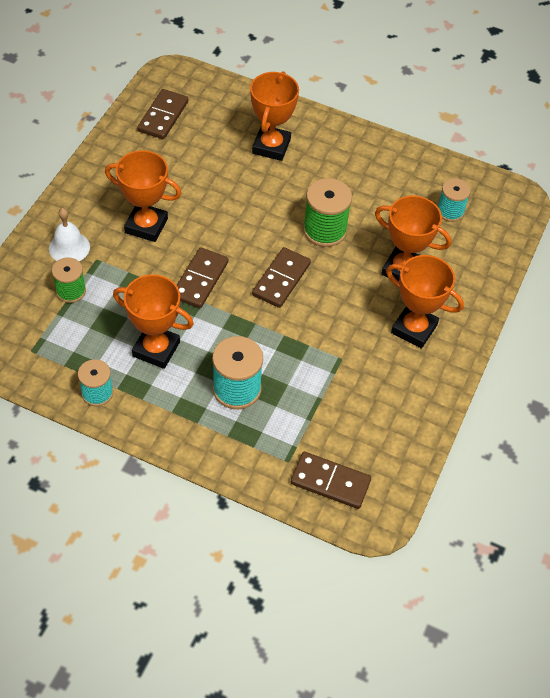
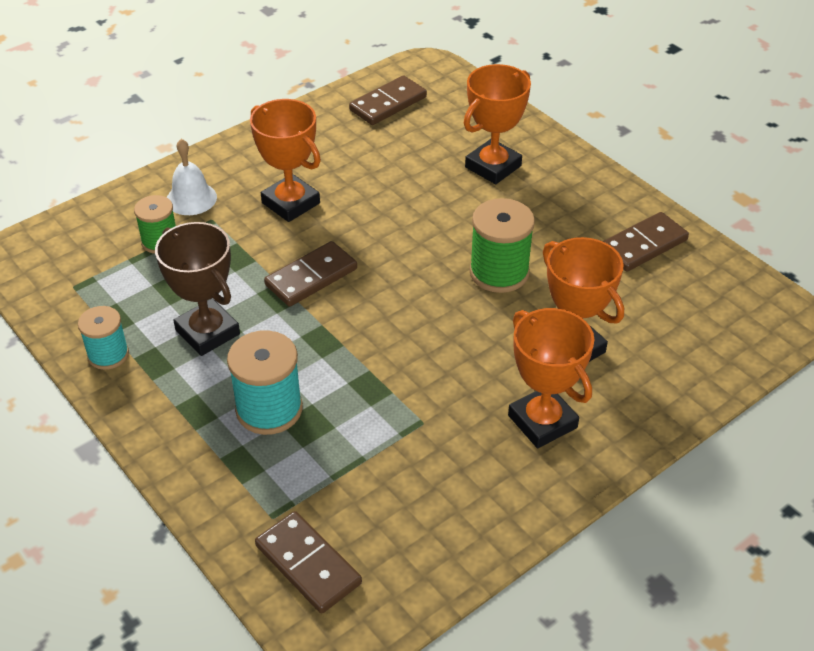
camera: 30 degrees right, 10 degrees down
(156, 349) = (207, 332): orange trophy -> brown trophy
(281, 279) = (408, 308): brown domino -> brown domino (643, 245)
(450, 211) = (679, 302): turquoise spool -> none

